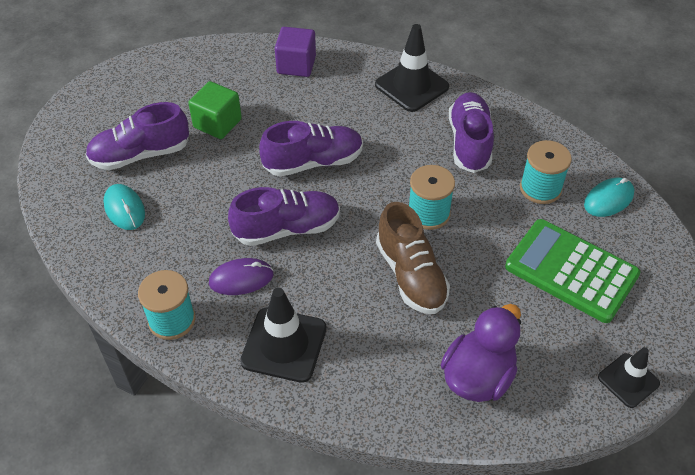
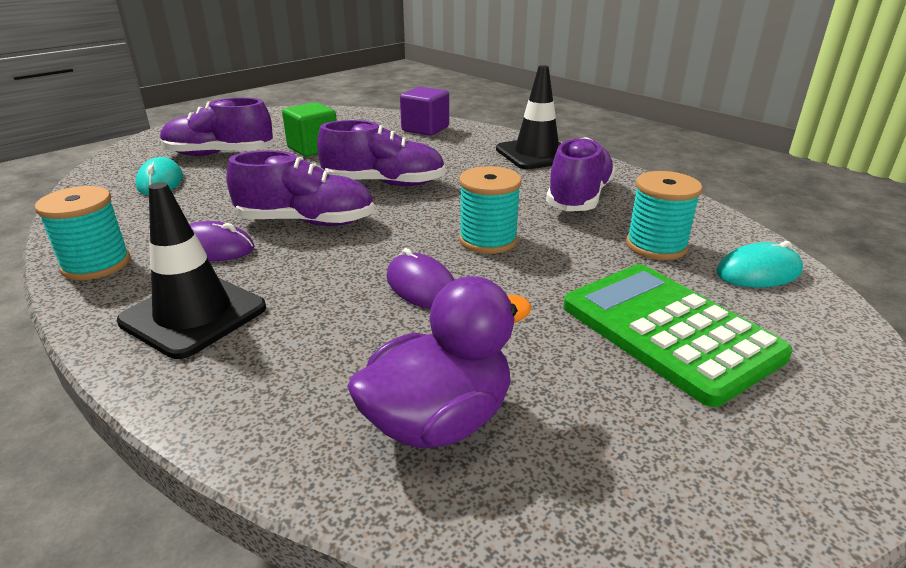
camera: 20 degrees right, 20 degrees down
(411, 275) = (421, 287): brown shoe -> purple mouse
(628, 380) = (729, 505): black traffic cone -> none

